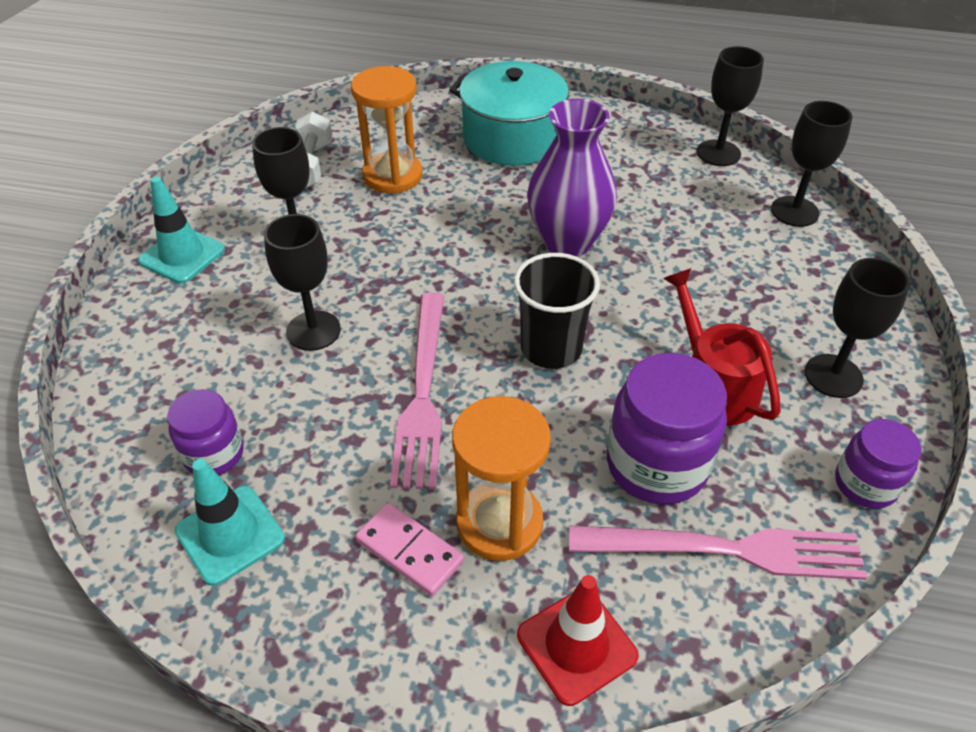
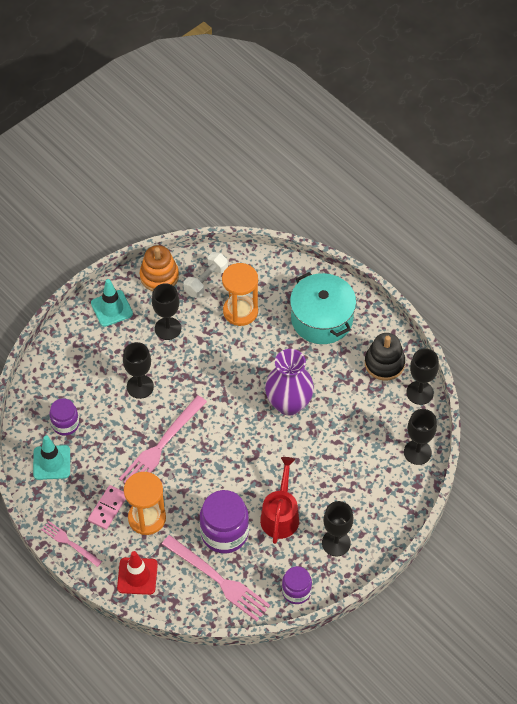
camera: 35 degrees right, 10 degrees up
(233, 189) = (159, 276): none -> orange stacking toy
(382, 670) = (69, 543): none -> pink fork
(409, 551) = (108, 508): pink domino -> pink domino turned 45 degrees clockwise
(551, 348) = (230, 456): black cup -> none
(641, 145) = (384, 363): none -> black stacking toy

